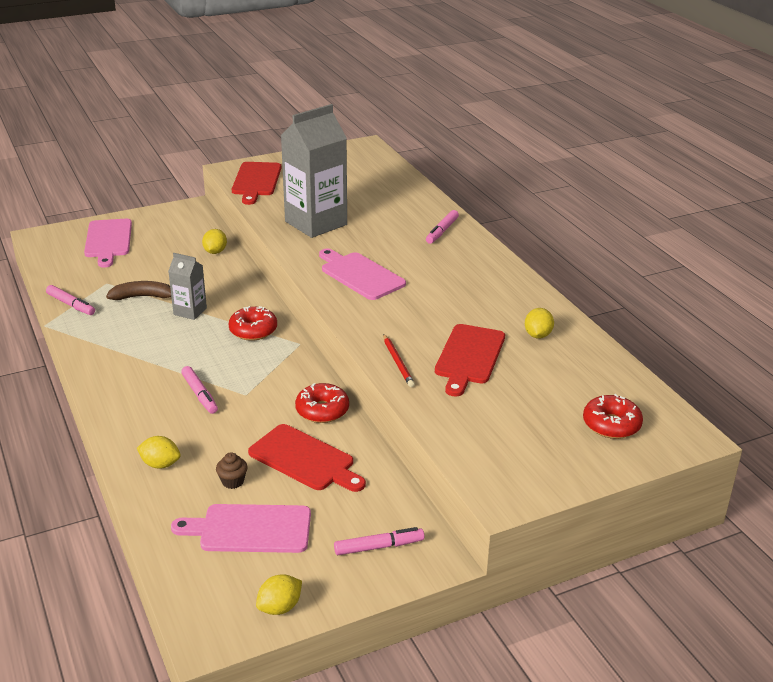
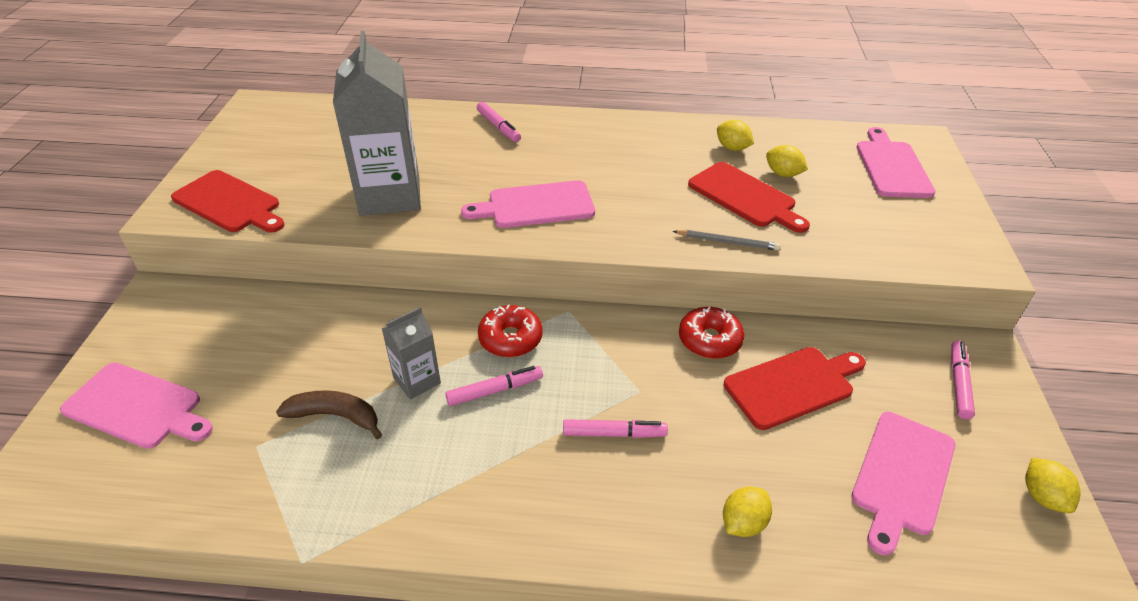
camera: 60 degrees left, 10 degrees up
(71, 305) = (275, 508): pink marker -> pink marker (495, 390)
(143, 297) = (336, 416): brown banana -> brown banana turned 75 degrees clockwise
(215, 252) = (296, 310): yellow lemon -> yellow lemon (783, 174)
(232, 481) = (808, 462): brown cupcake -> none
(398, 362) = (727, 242): red pencil -> grey pencil
(611, 425) = (892, 166): red donut -> pink cutting board

